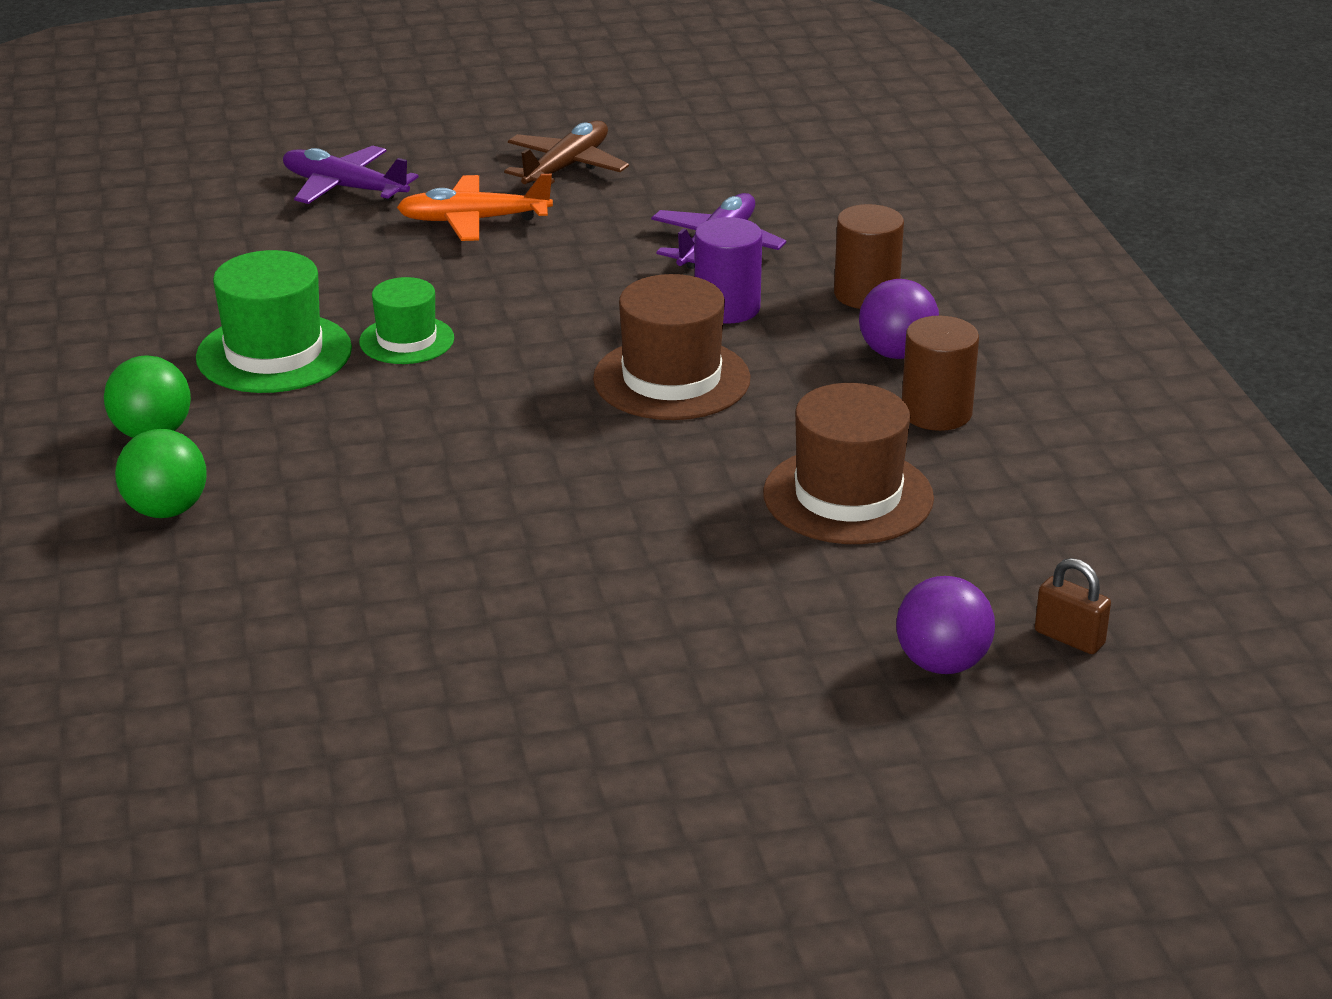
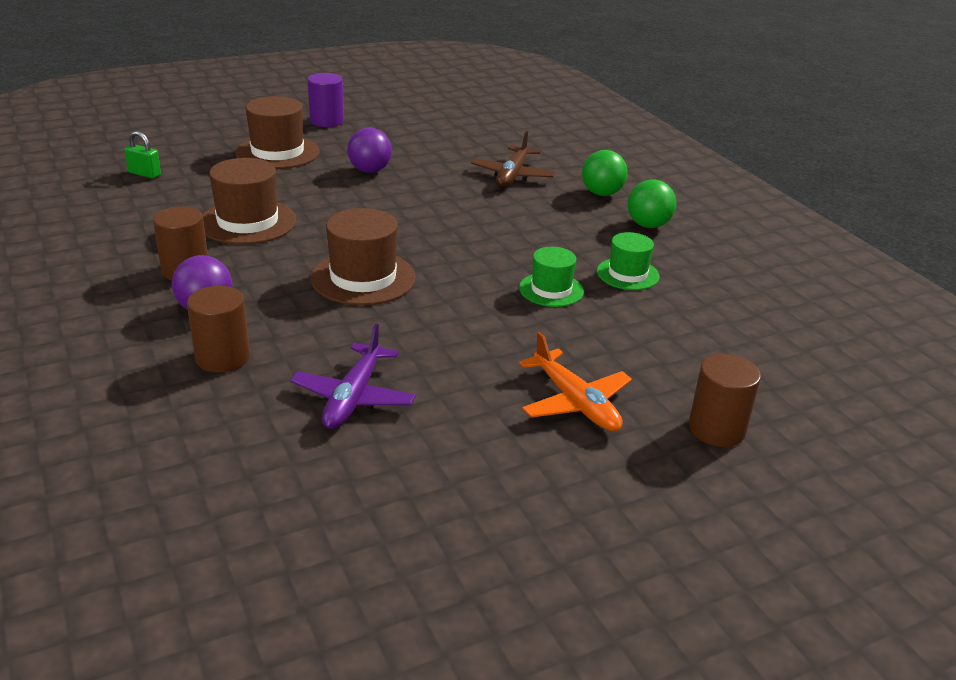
camera: 165 degrees right, 0 degrees up
(274, 353) = (627, 274): green hat -> green hat, size x0.62
(345, 188) = (716, 429): purple plane -> brown cylinder
(474, 220) = (575, 402): orange plane -> orange plane turned 75 degrees clockwise
(566, 167) = (530, 485): brown plane -> brown plane (512, 175)
(727, 308) = (334, 335): purple cylinder -> purple cylinder (327, 121)
(791, 688) = (277, 152): none -> brown hat
(942, 663) = (209, 163): purple ball -> purple ball (370, 170)
(1069, 638) = (144, 174): brown padlock -> green padlock

